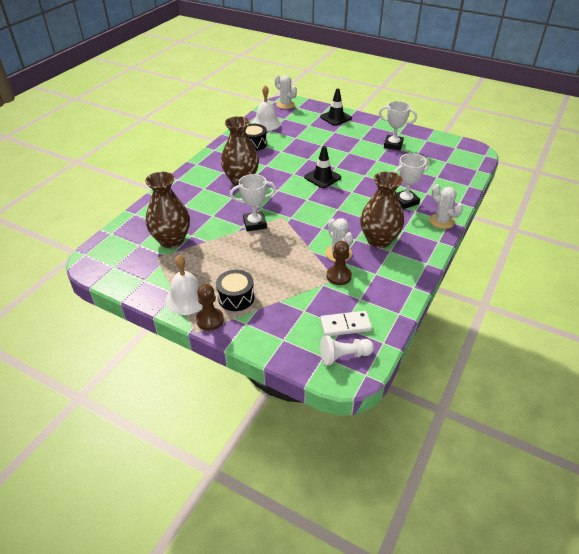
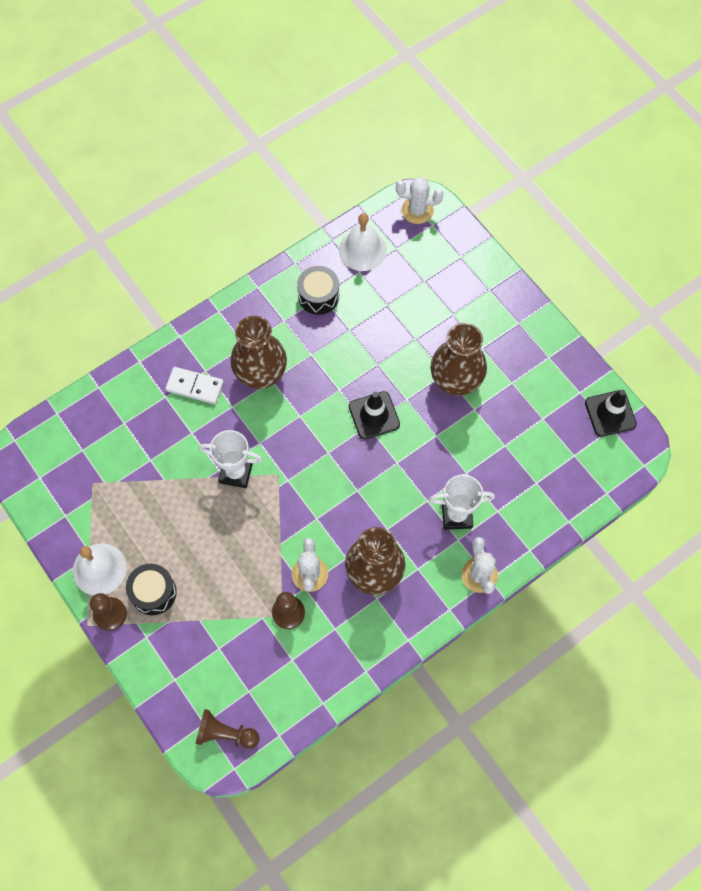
camera: 25 degrees right, 25 degrees up
(171, 240) = (122, 460): brown vase -> brown vase (455, 381)
(285, 104) = (417, 210): white cactus -> white cactus turned 60 degrees counterclockwise
(335, 117) = (475, 277): black traffic cone -> black traffic cone (610, 413)
(344, 356) = (225, 733): white pawn -> brown pawn
(345, 325) = (252, 691): white domino -> white domino (195, 386)
(393, 145) = (521, 383): white trophy -> none

